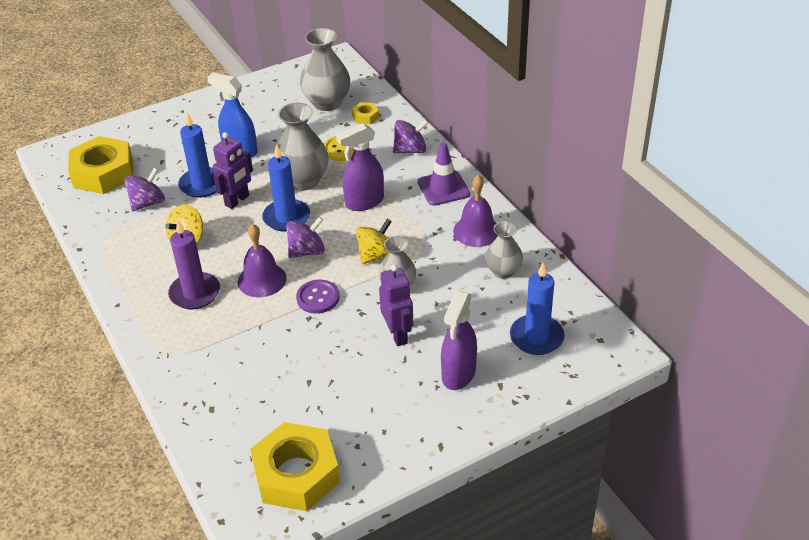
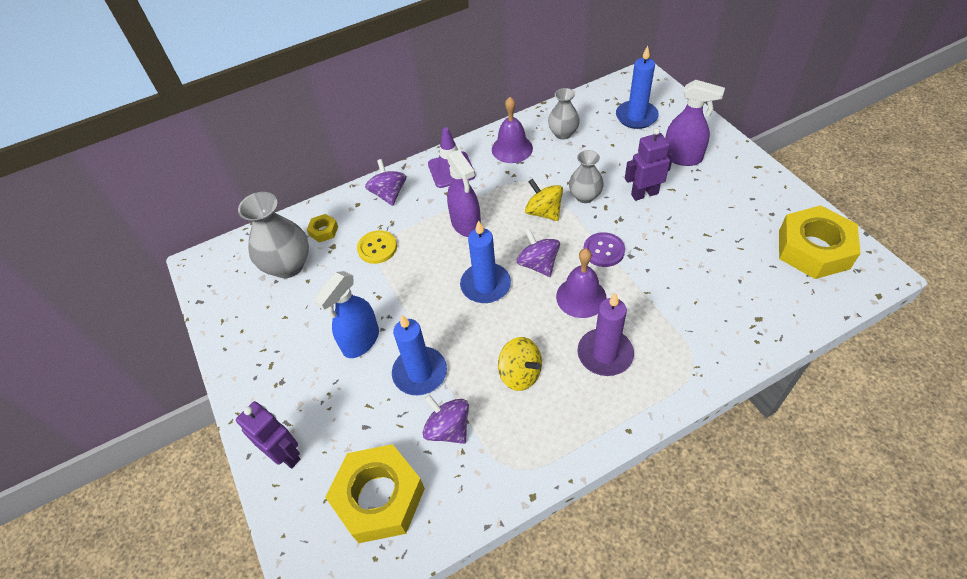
camera: 85 degrees left, 10 degrees up
(237, 201) = (453, 333): purple robot -> purple robot (285, 454)
(303, 181) = (426, 276): grey vase -> none

